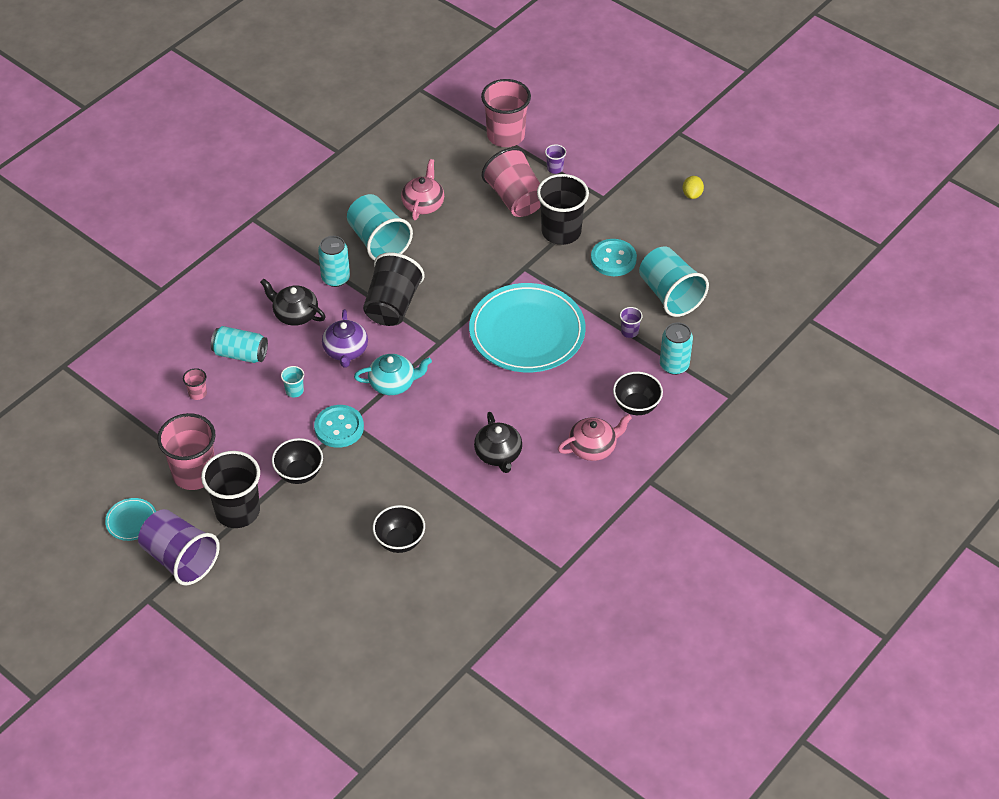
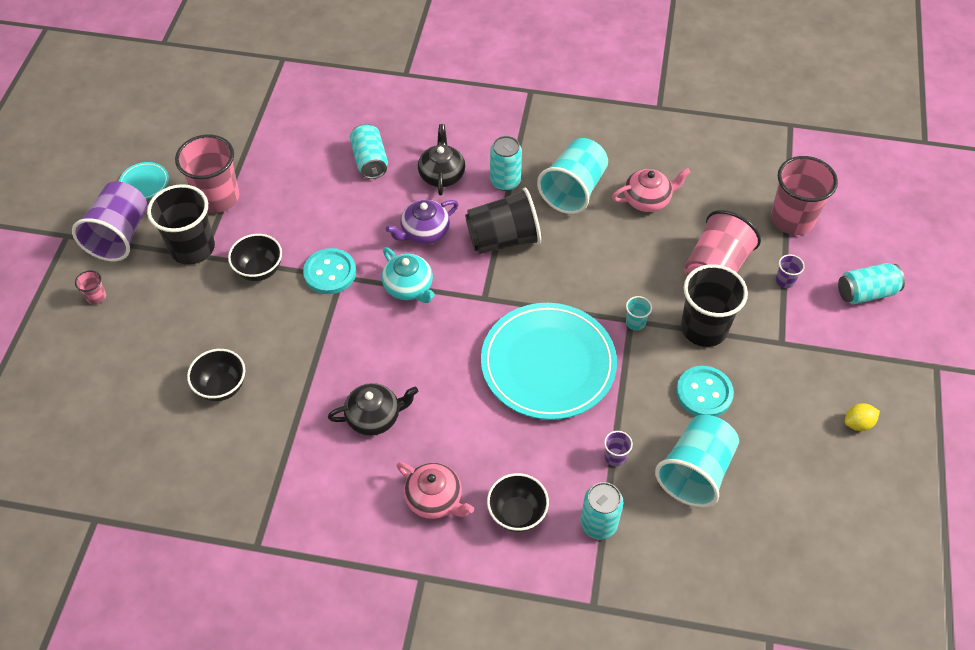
camera: 60 degrees right, 5 degrees up
(197, 393) = (307, 155): pink cup -> pink cup (96, 297)
(294, 391) = (352, 219): turquoise cup -> turquoise cup (635, 322)
(498, 454) = (374, 417): black teapot -> black teapot turned 150 degrees counterclockwise
(596, 133) = (866, 292): none -> turquoise can

